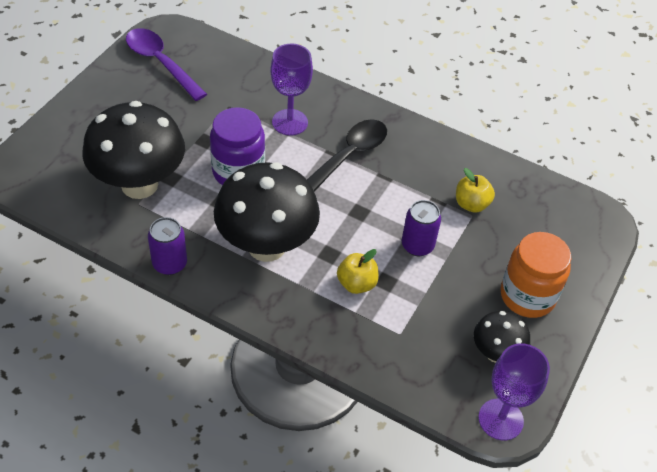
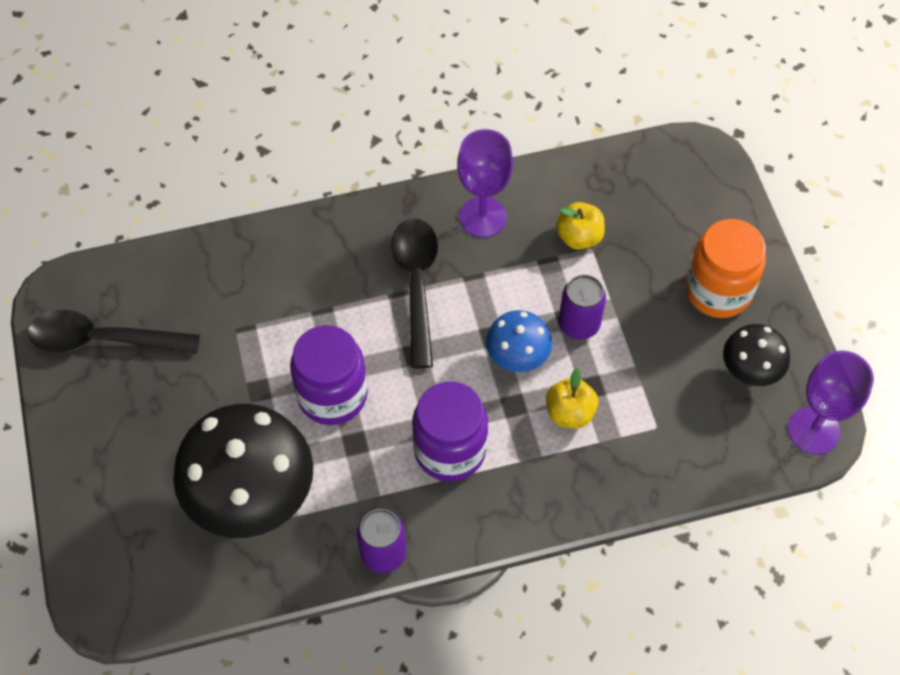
camera: 40 degrees left, 10 degrees up
(161, 63) = (103, 340): purple spoon -> black spoon
(266, 246) = (450, 450): black mushroom -> purple jar
(290, 122) = (318, 294): purple goblet -> purple goblet (483, 217)
(360, 233) = (517, 358): none -> blue mushroom

